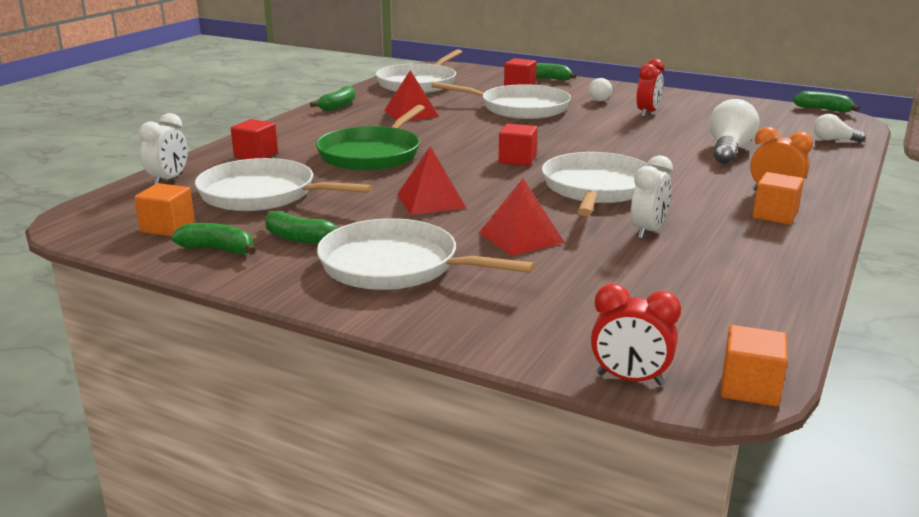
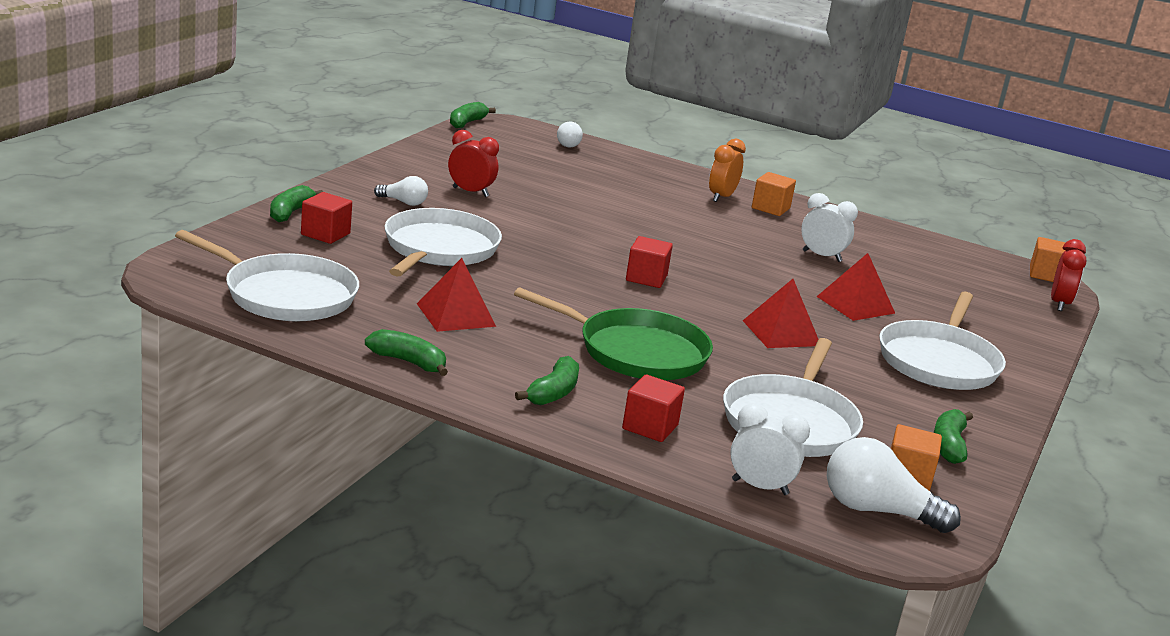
camera: 95 degrees left, 0 degrees up
(298, 238) = (902, 403): green banana -> green banana (553, 393)
(596, 189) = (726, 257): white pan -> none
(729, 150) = (604, 186): white light bulb -> white light bulb (877, 511)

